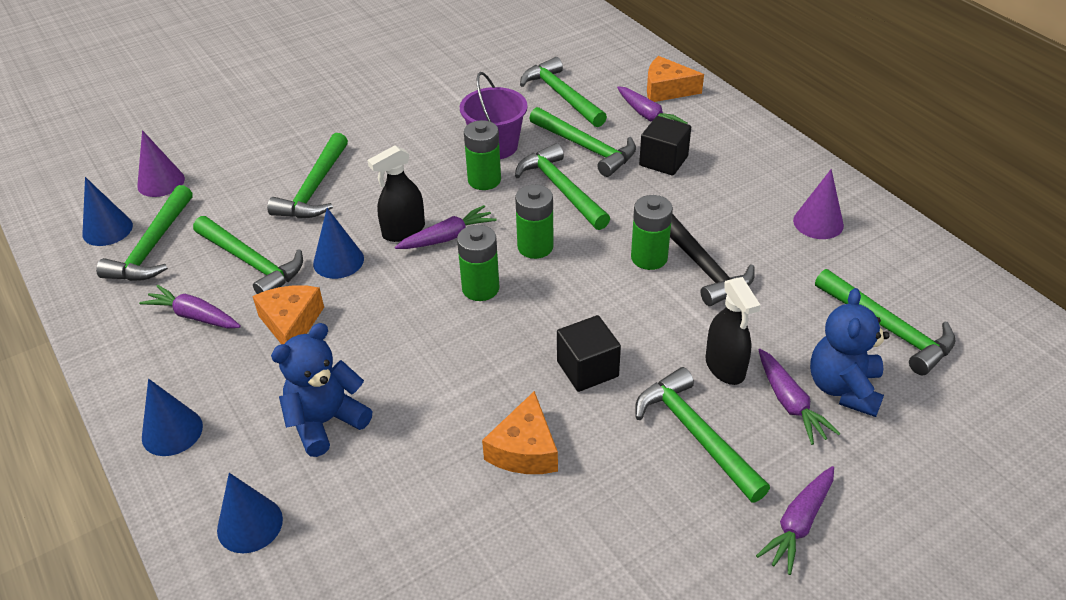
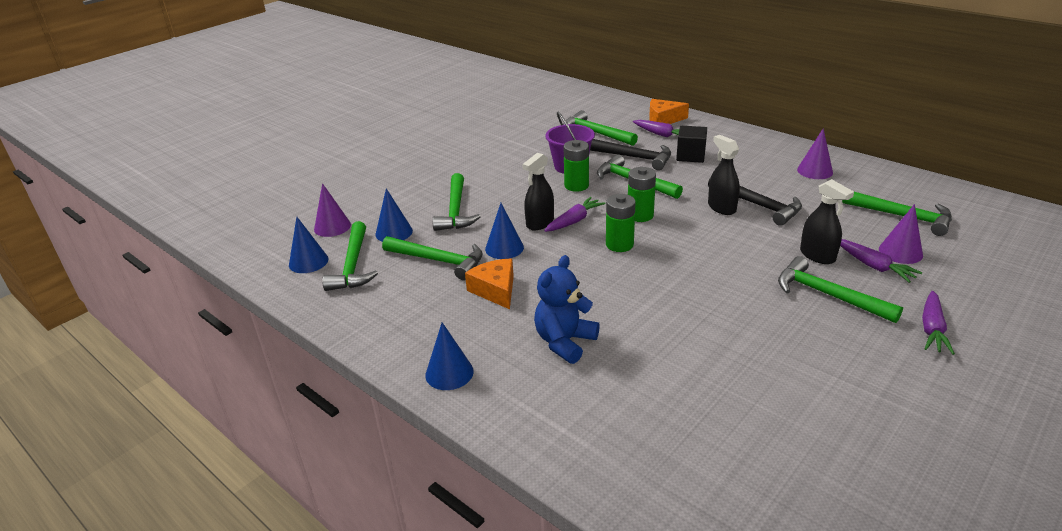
camera: 15 degrees left, 10 degrees down
(194, 316) = (416, 300): purple carrot -> none
(250, 524) = (552, 416): blue cone -> blue cone (394, 232)
(524, 449) = (720, 327): orange cheese -> none
(586, 148) = (633, 157): green hammer -> black hammer
(587, 369) = (728, 274): black cube -> none
(649, 258) = (721, 207): green battery -> black spray bottle
(843, 388) = (900, 252): blue teddy bear -> purple cone

